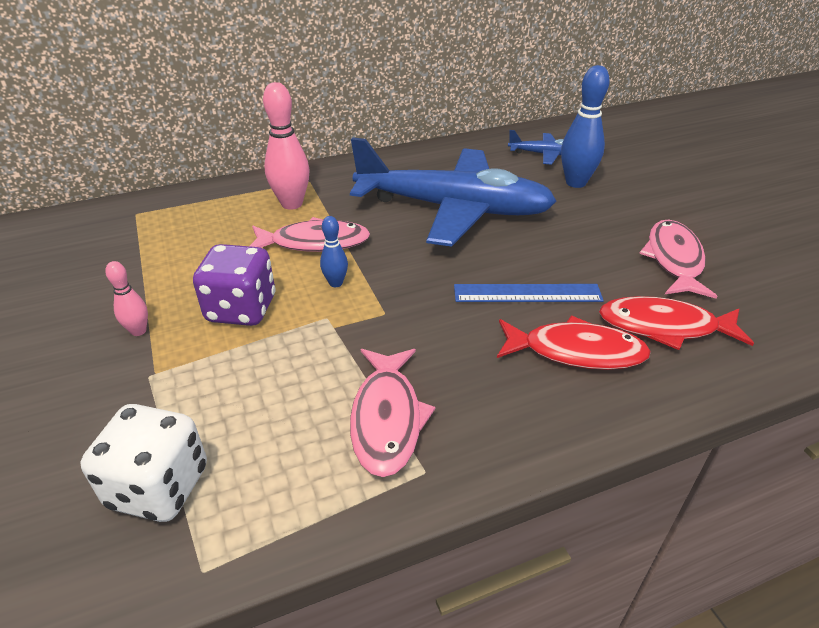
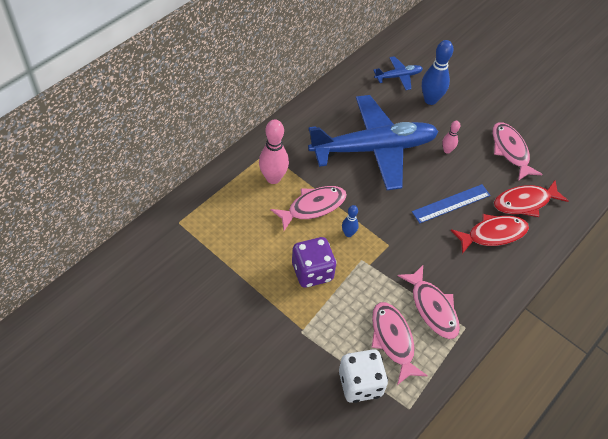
camera: 30 degrees left, 15 degrees up
(138, 331) = (269, 308): pink bowling pin -> pink bowling pin (447, 150)
(277, 441) = (393, 340): none -> pink fish

